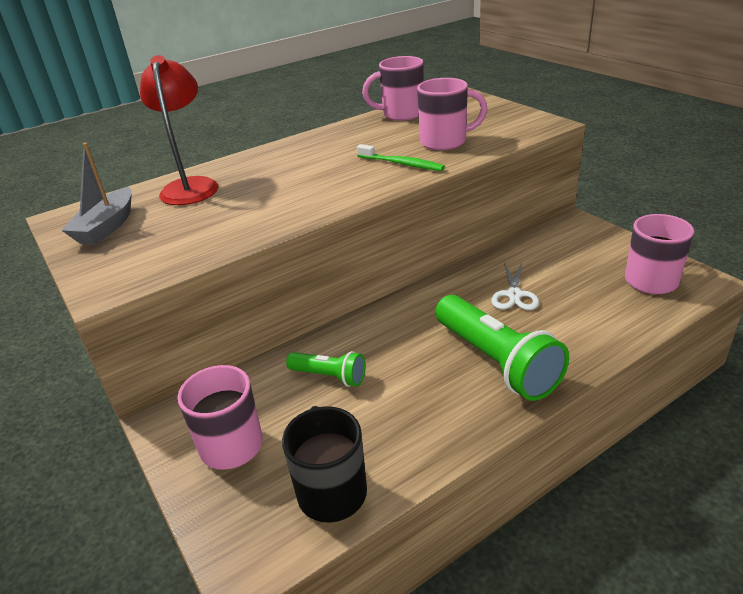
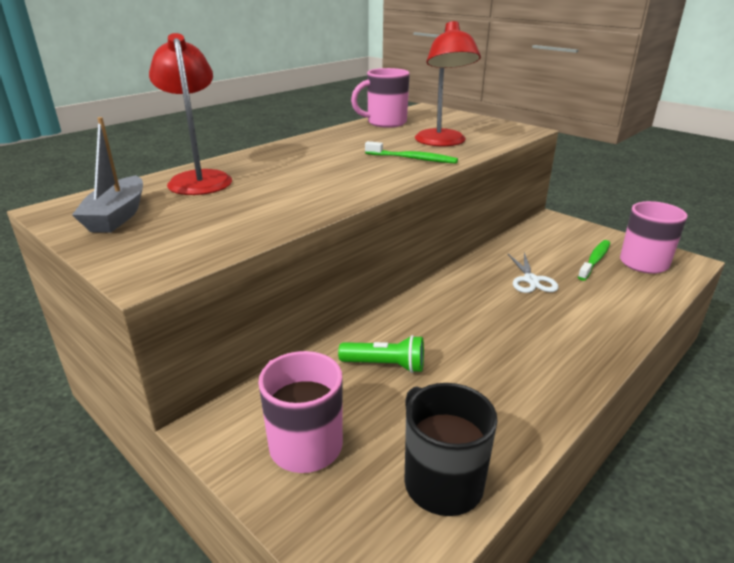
camera: 15 degrees left, 5 degrees down
(445, 142) = (442, 142): pink mug -> red lamp
(496, 361) = (546, 339): green flashlight -> none
(596, 275) = (594, 260): none -> green toothbrush

